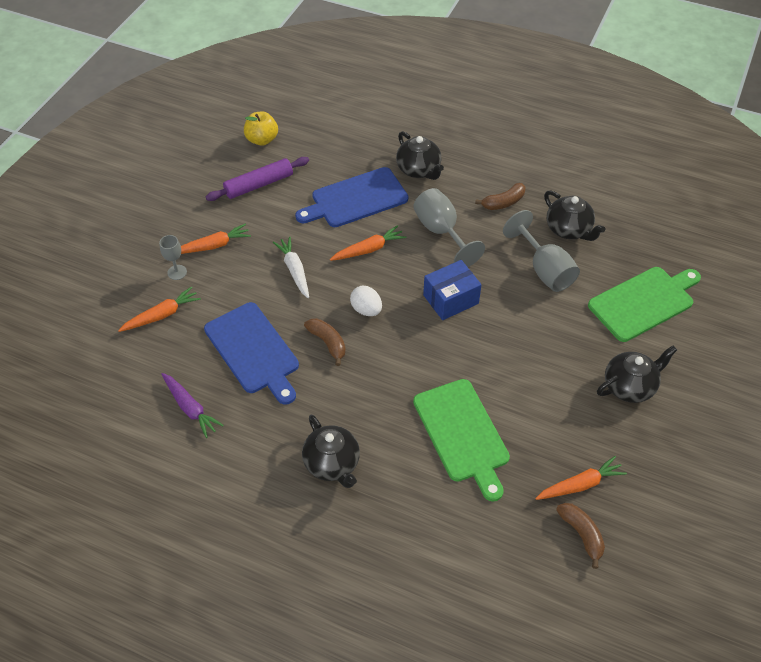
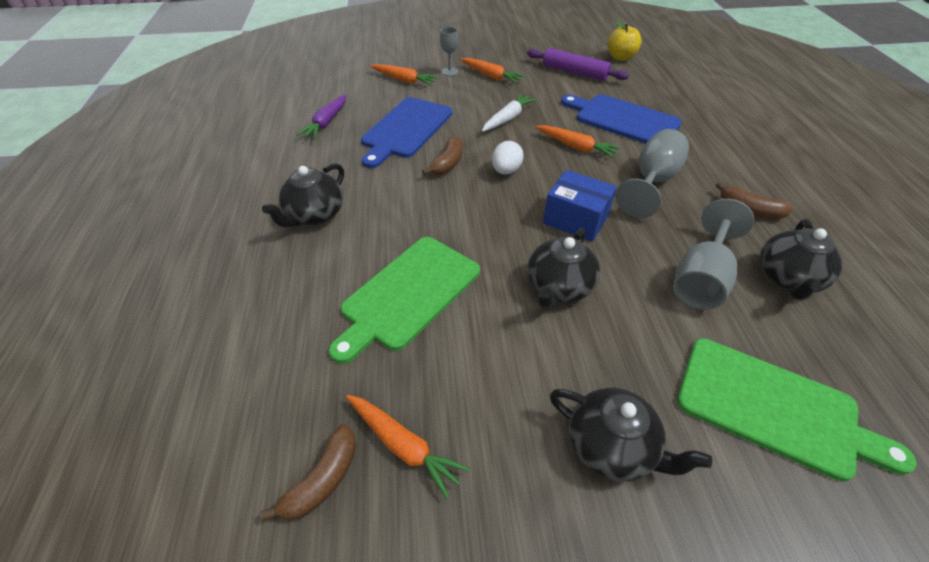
camera: 60 degrees right, 5 degrees down
(419, 170) = (707, 140): black teapot -> black teapot (558, 287)

